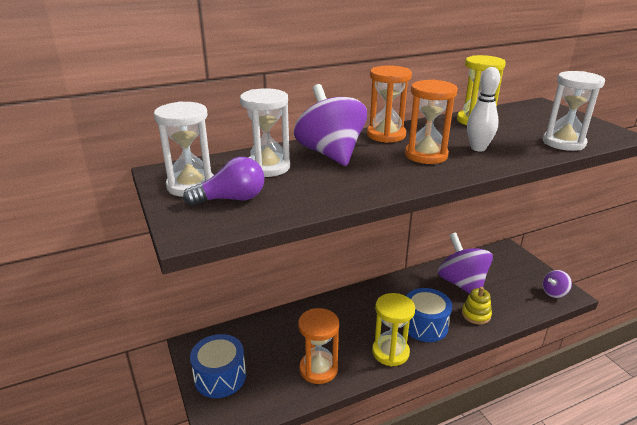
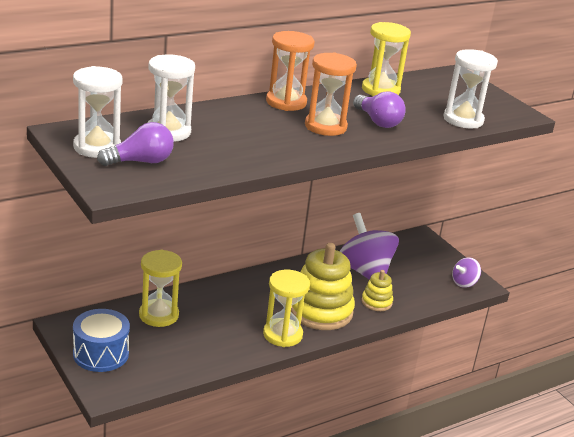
camera: 10 degrees left, 0 degrees up
(278, 333) = (158, 315): none -> yellow hourglass
(318, 369) = (206, 348): orange hourglass -> none
(330, 154) = (230, 120): purple spinning top -> none
(425, 325) = (320, 311): blue drum -> yellow stacking toy
(478, 148) = (378, 121): white bowling pin -> purple light bulb

